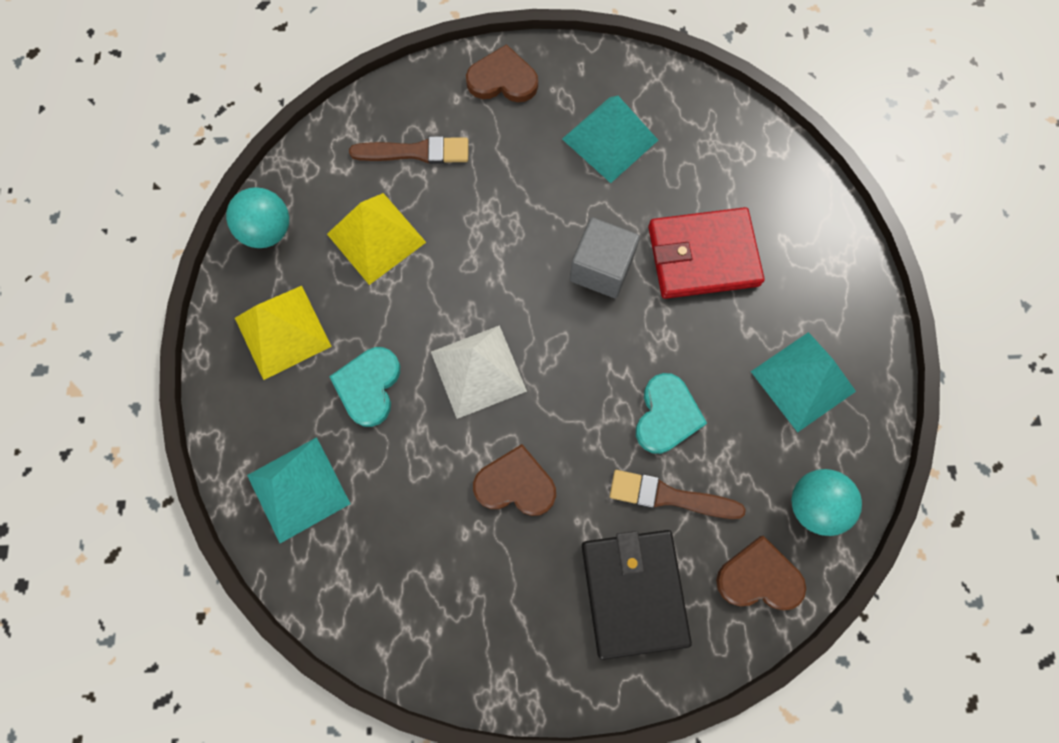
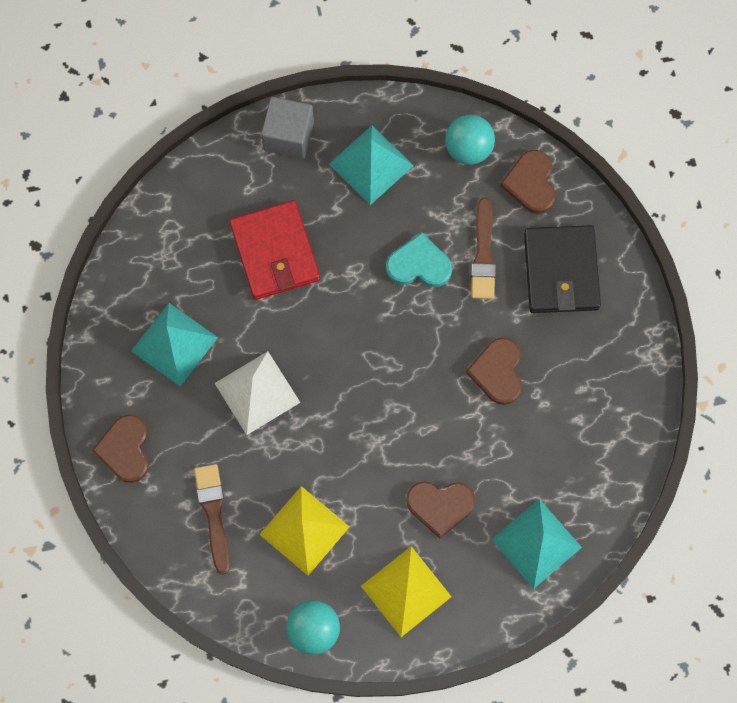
camera: 100 degrees left, 0 degrees up
(369, 386) = (440, 506): turquoise heart -> brown heart
(478, 371) = (410, 418): white pyramid -> white pyramid (257, 392)
(601, 268) = (300, 333): grey cube -> grey cube (288, 136)
(633, 593) = (561, 271): black wallet -> black wallet turned 75 degrees counterclockwise

